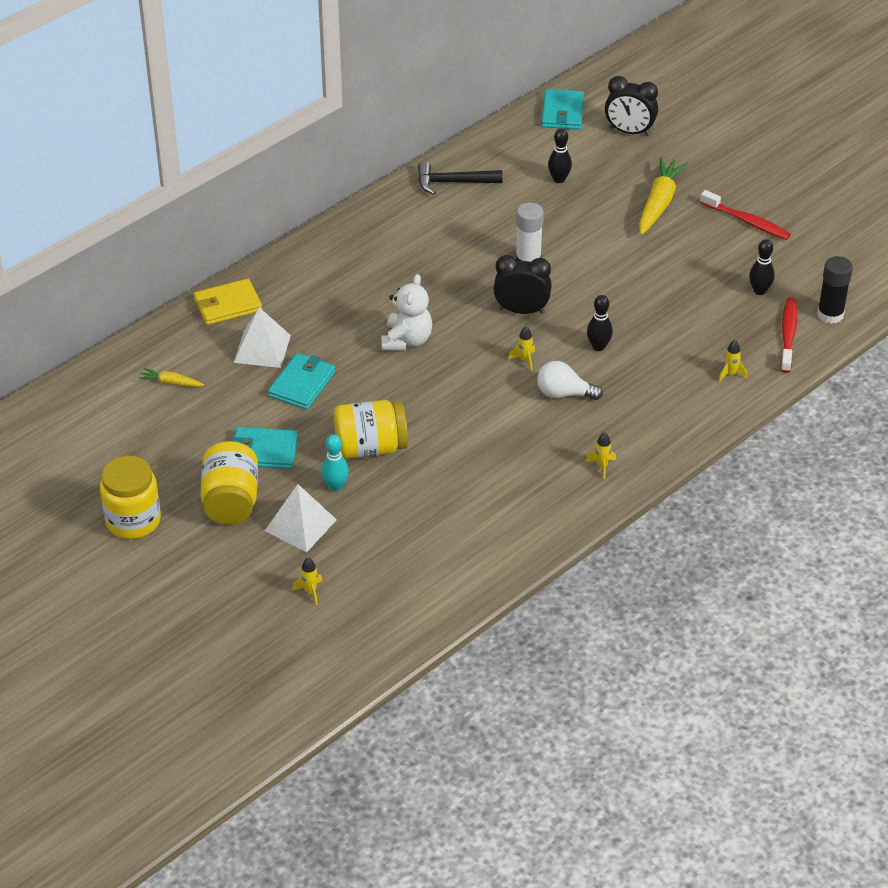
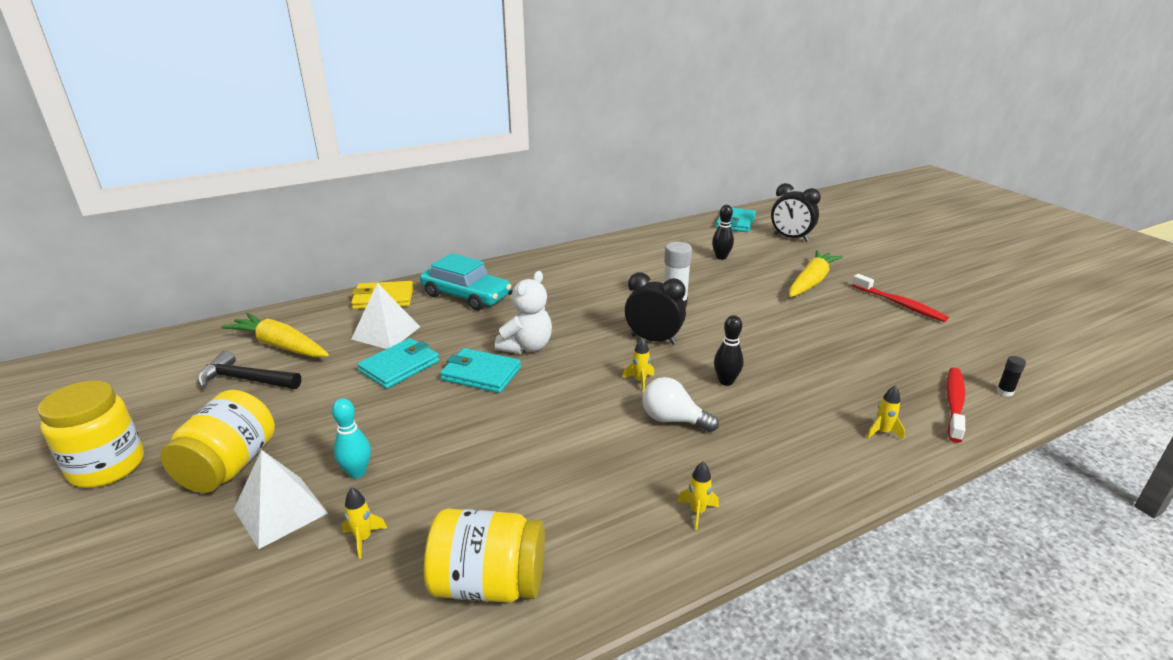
camera: 15 degrees right, 15 degrees down
(171, 383) = (280, 346): yellow carrot -> yellow carrot, size x1.98
(264, 451) = (311, 420): turquoise wallet -> turquoise wallet (481, 374)
(310, 591) = (215, 610): yellow rocket -> yellow rocket (363, 539)
(312, 285) = (466, 295): none -> turquoise car
(370, 447) = (426, 437): yellow jar -> yellow jar (488, 584)
(453, 182) = (628, 249): black hammer -> black hammer (245, 380)
(759, 291) = (916, 359): black bowling pin -> none
(830, 314) = (1005, 392): black glue stick -> black glue stick, size x0.50

